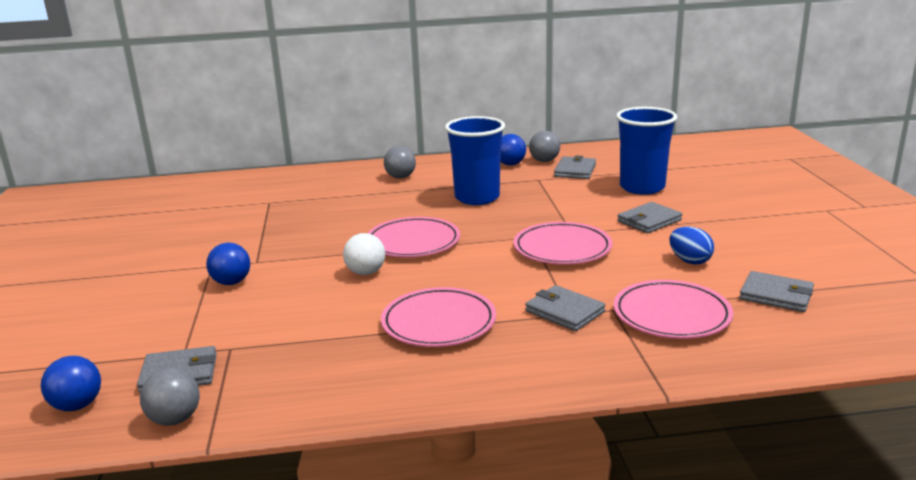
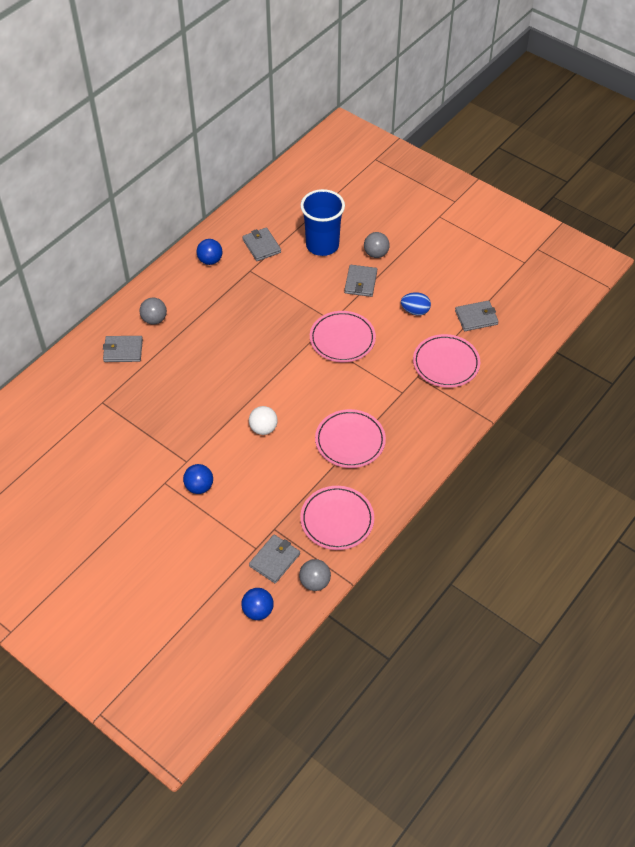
camera: 45 degrees left, 30 degrees up
(413, 242) = (254, 385): pink plate -> pink plate (337, 520)
(477, 198) = (236, 315): blue cup -> none
(544, 161) = (228, 243): grey ball -> grey ball (376, 254)
(564, 311) = (398, 393): grey wallet -> grey wallet (123, 350)

